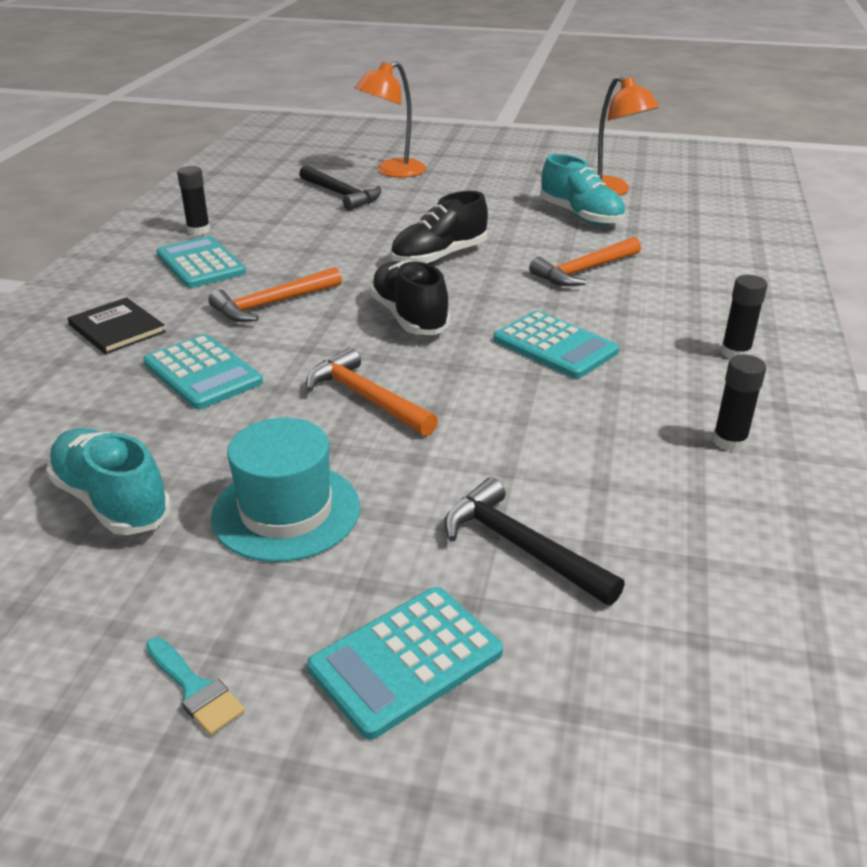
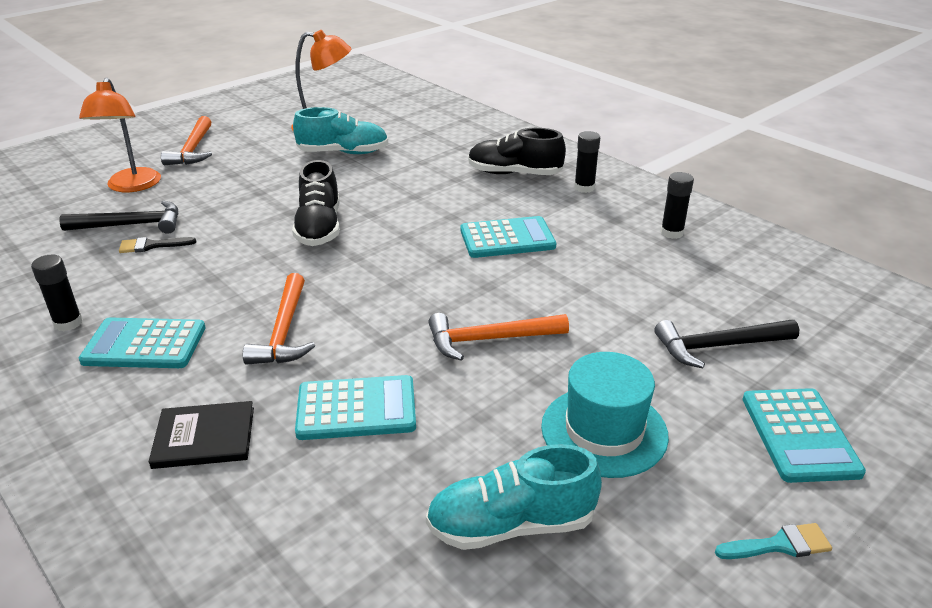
camera: 55 degrees left, 0 degrees up
(324, 212) = (152, 245): none -> black brush
(409, 317) = (395, 276): black shoe -> black shoe (514, 173)
(584, 271) = (423, 186): orange hammer -> orange hammer (193, 149)

